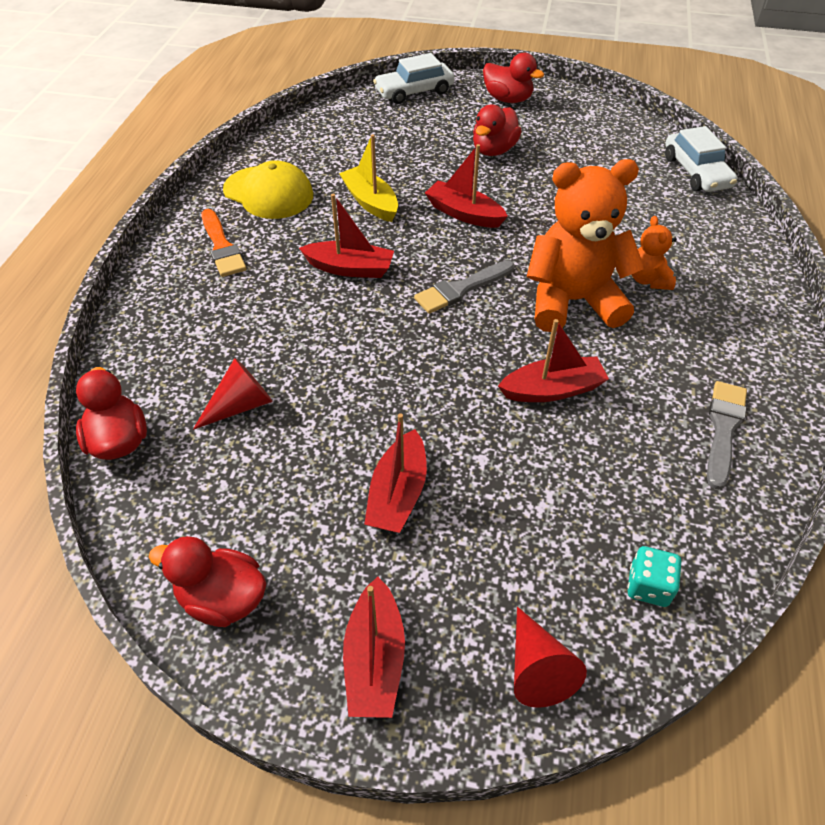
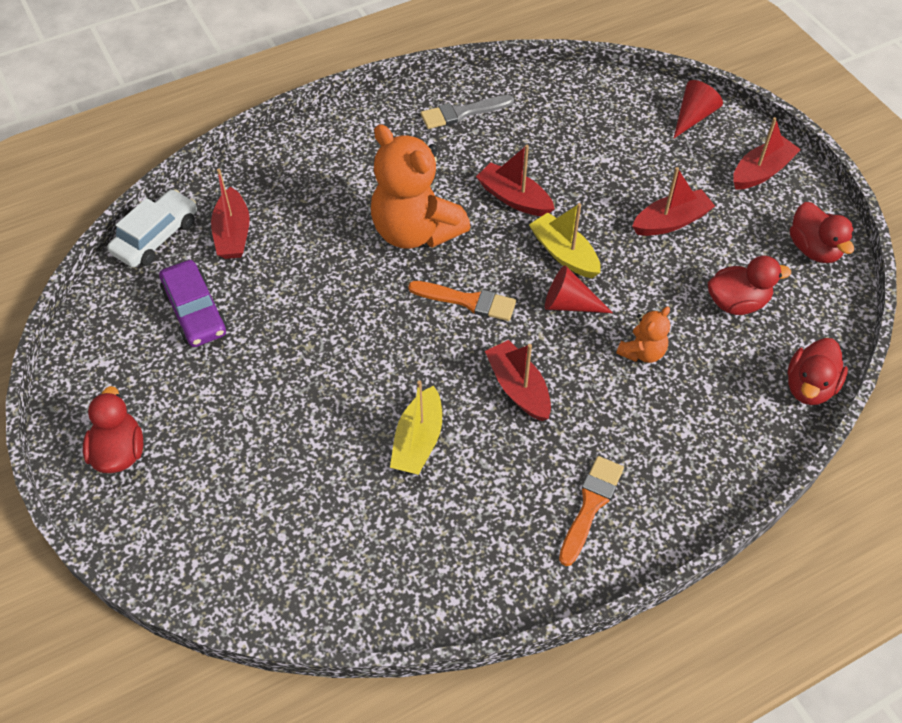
camera: 130 degrees left, 5 degrees up
(241, 405) = (709, 345): red cone -> red cone (569, 304)
(268, 193) = (484, 538): yellow cap -> none
(414, 91) = (170, 557): white car -> none
(446, 379) = (564, 253): none -> yellow boat
(461, 289) = (468, 301): grey brush -> orange brush
(464, 214) = (369, 359): red boat -> red boat (233, 234)
(494, 150) = (241, 401): red duck -> red duck (737, 302)
(597, 161) = (195, 311): none -> purple car
(648, 280) = (347, 202): orange teddy bear -> orange teddy bear (642, 352)
(648, 586) = (604, 100): turquoise dice -> none

